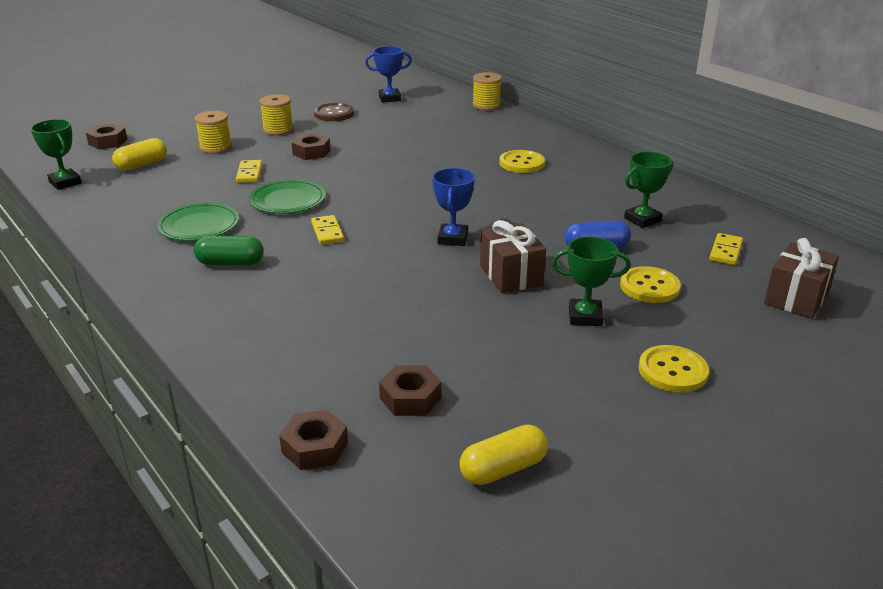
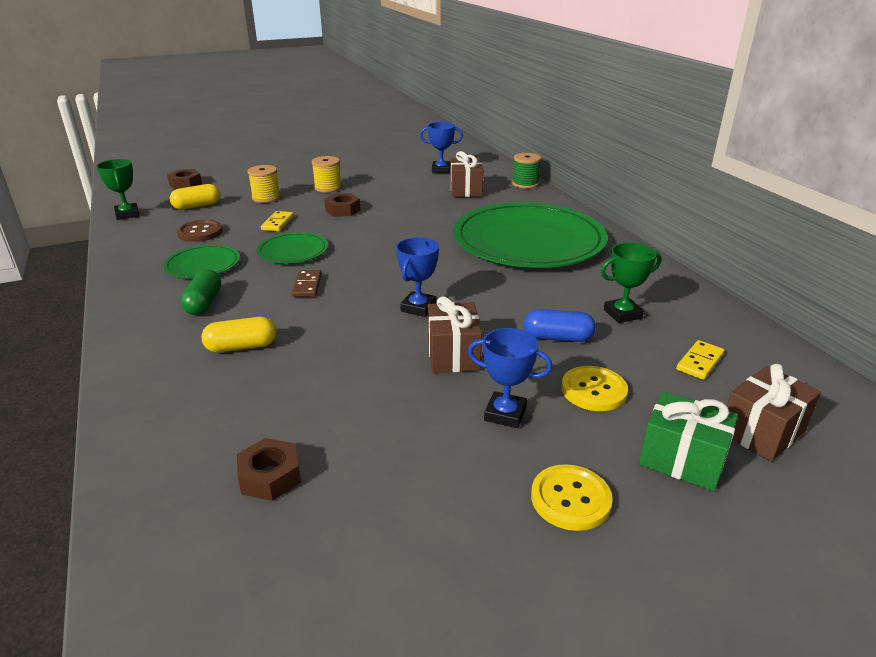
camera: 15 degrees right, 0 degrees up
(230, 263) = (204, 303): green capsule -> green capsule turned 75 degrees clockwise
(315, 447) = (140, 516): brown nut -> none
(327, 232) = (307, 285): yellow domino -> brown domino
(334, 114) = (384, 178): brown button -> brown button (200, 232)
(429, 118) = (465, 190): none -> brown gift
(486, 105) = (525, 184): yellow spool -> green spool
(503, 469) = (311, 588): yellow capsule -> yellow capsule (242, 347)
(521, 163) = (528, 241): yellow button -> green plate
(585, 317) = (505, 414): green trophy -> blue trophy
(744, 328) = (682, 460): none -> green gift

